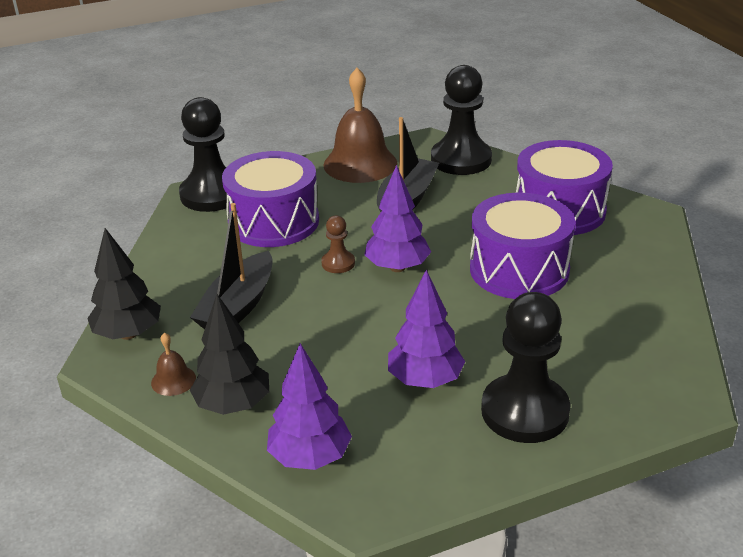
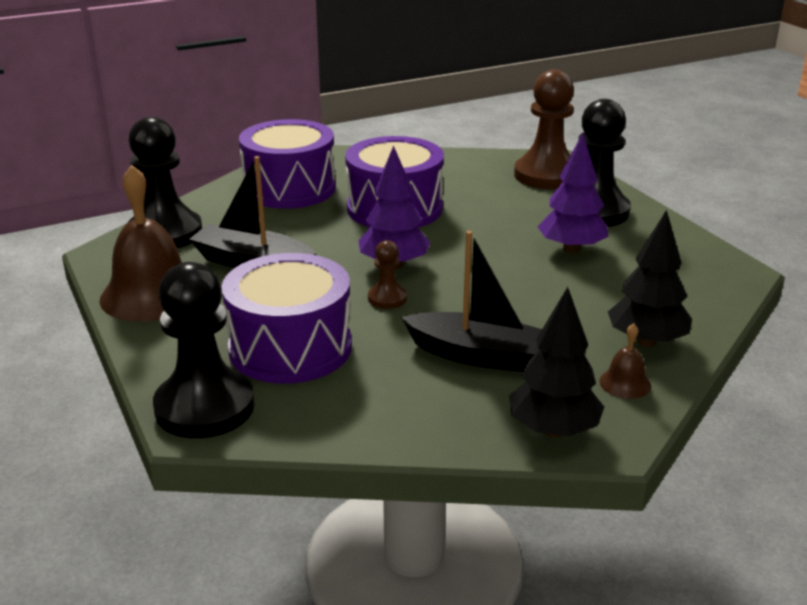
camera: 95 degrees left, 5 degrees down
(310, 457) = (694, 296): purple tree -> none
(631, 384) = (546, 175): none -> brown pawn

